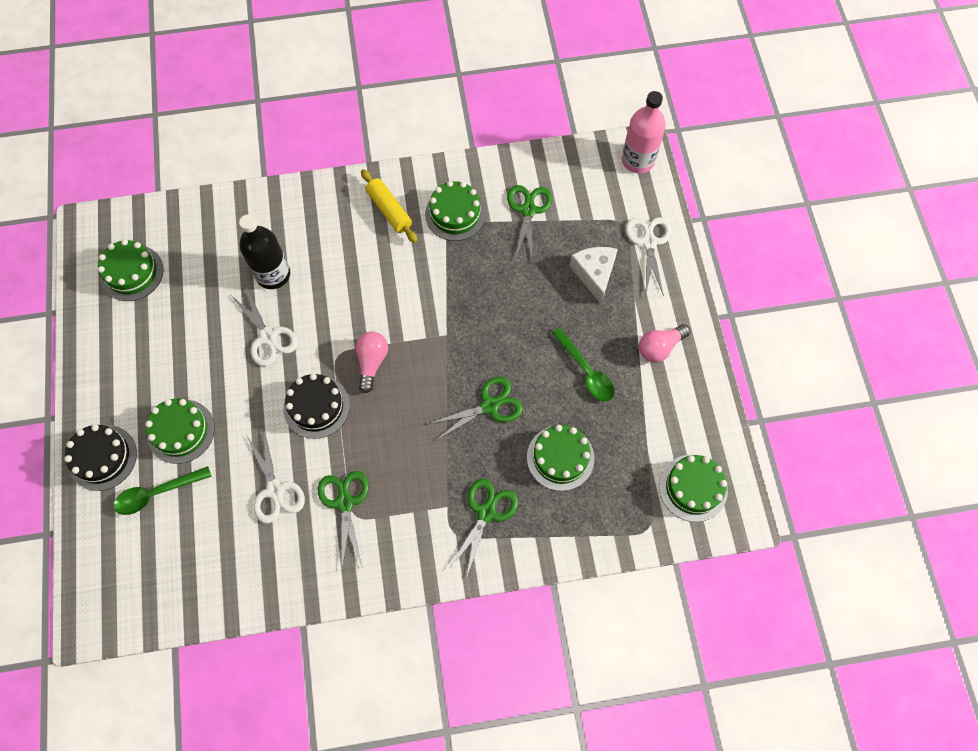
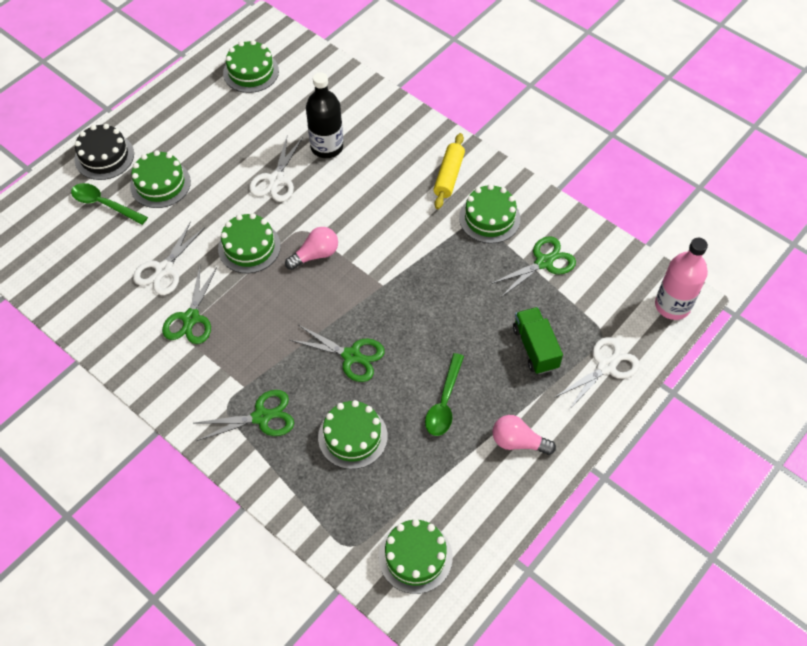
camera: 50 degrees right, 10 degrees down
(316, 407) = (249, 247): black cake -> green cake
(345, 502) = (191, 318): green scissors -> green scissors turned 150 degrees clockwise
(594, 274) = (535, 348): white cheese -> green truck

